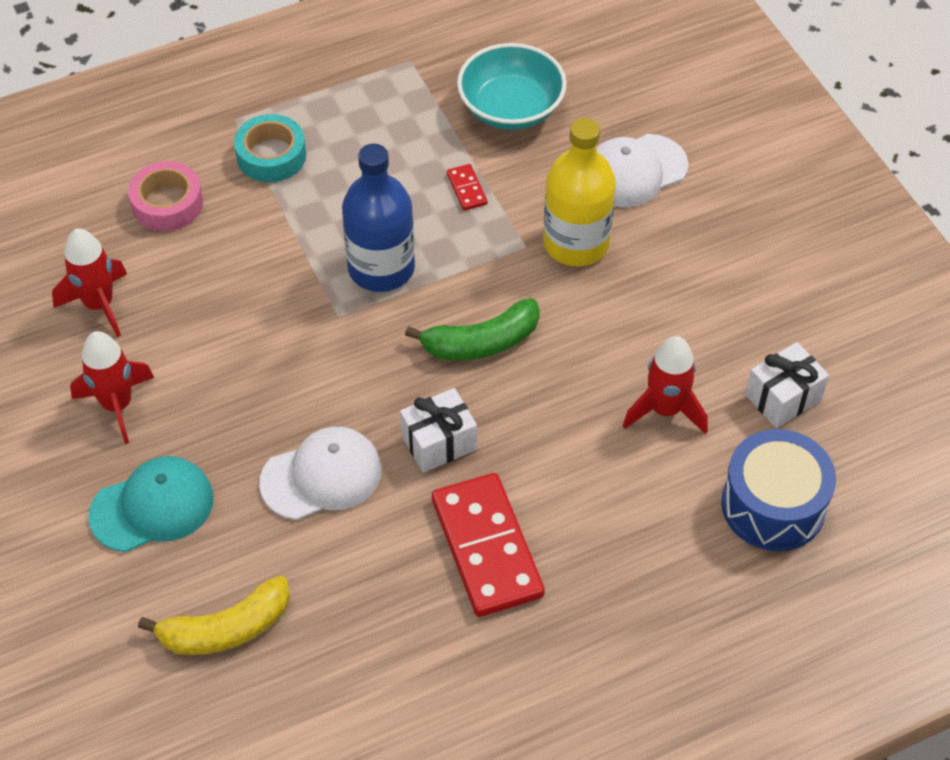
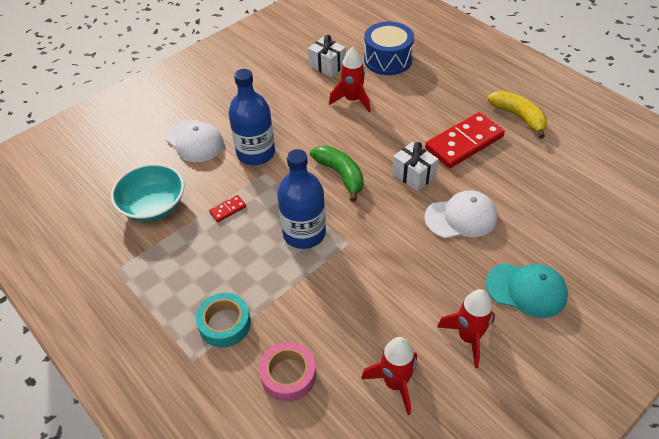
camera: 105 degrees left, 5 degrees down
(152, 507) = (526, 290): turquoise cap -> turquoise cap turned 150 degrees clockwise
(226, 629) = (574, 228): yellow banana -> yellow banana (519, 117)
(321, 476) = (461, 217): white cap -> white cap turned 120 degrees clockwise
(576, 243) = (256, 153): yellow bottle -> blue bottle

